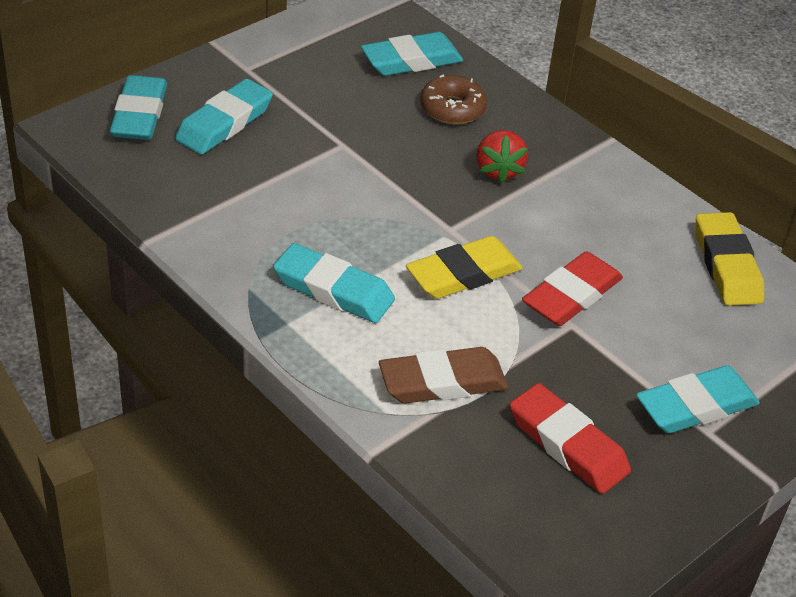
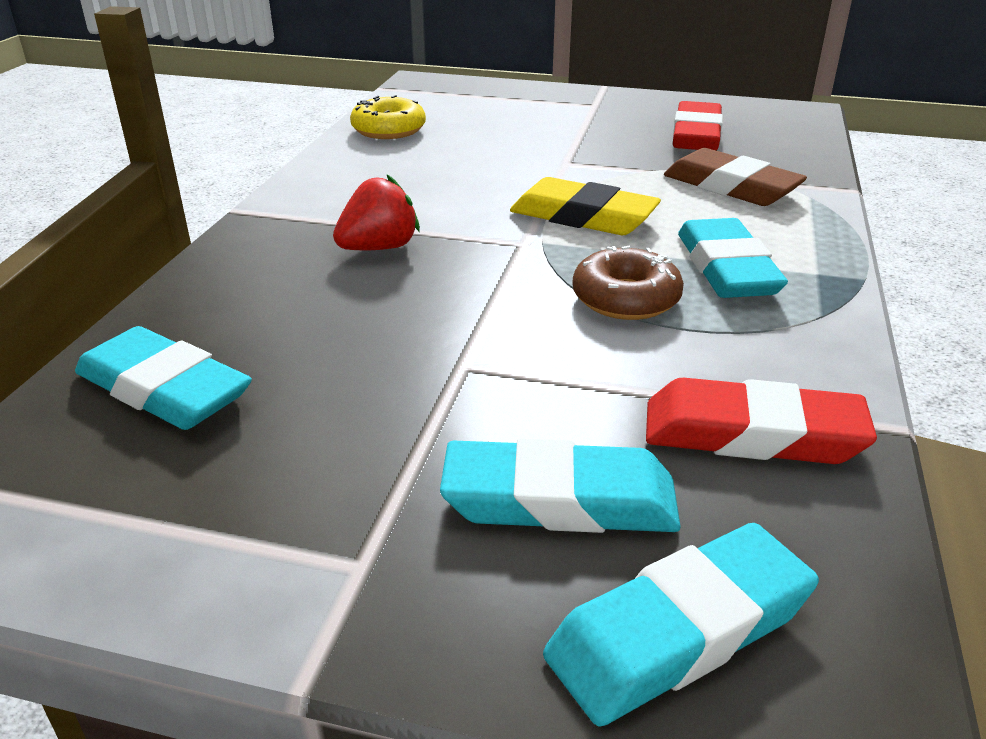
camera: 120 degrees left, 10 degrees down
(452, 108) = (273, 314): brown donut -> brown donut (626, 298)
(571, 295) = (529, 170): red eraser -> red eraser (752, 434)
(696, 406) = (577, 111): turquoise eraser -> none
(726, 265) = (388, 130): yellow eraser -> yellow donut

